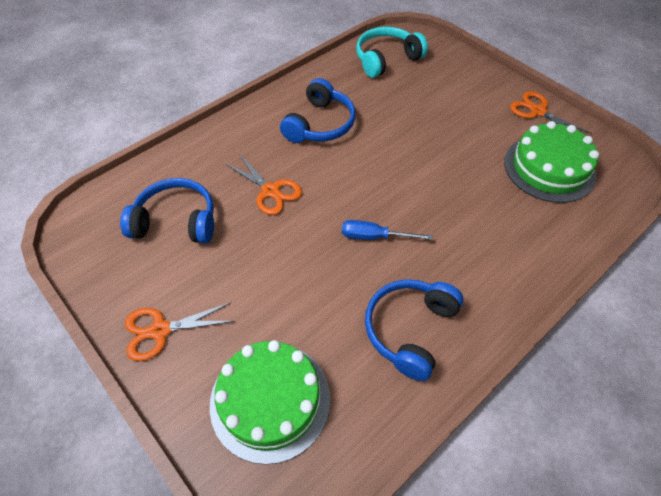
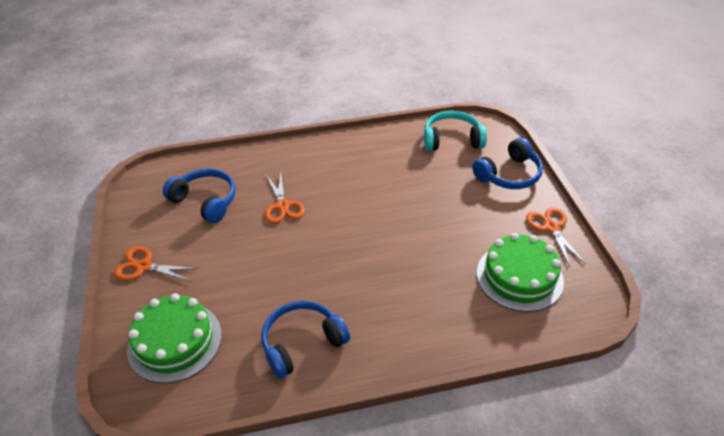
camera: 30 degrees right, 10 degrees down
(320, 124) = (357, 171): blue headphones -> blue headphones (509, 174)
(374, 237) = (330, 268): blue screwdriver -> none

